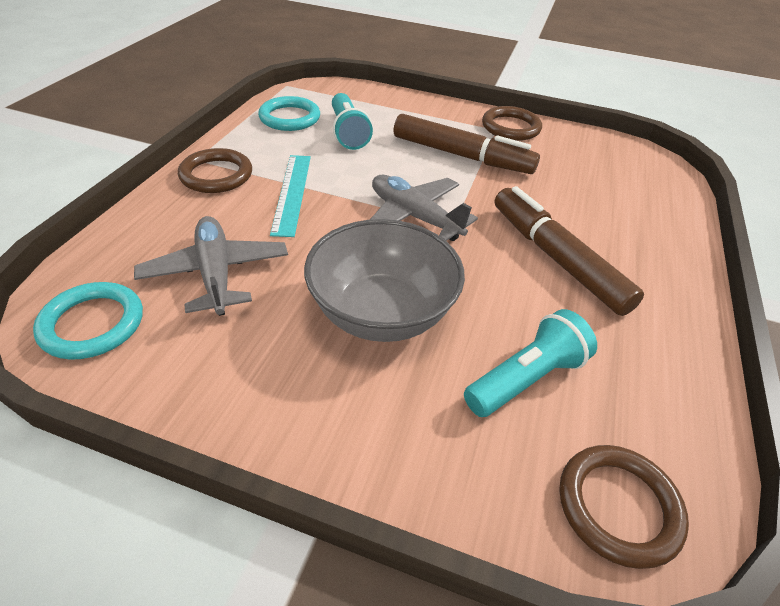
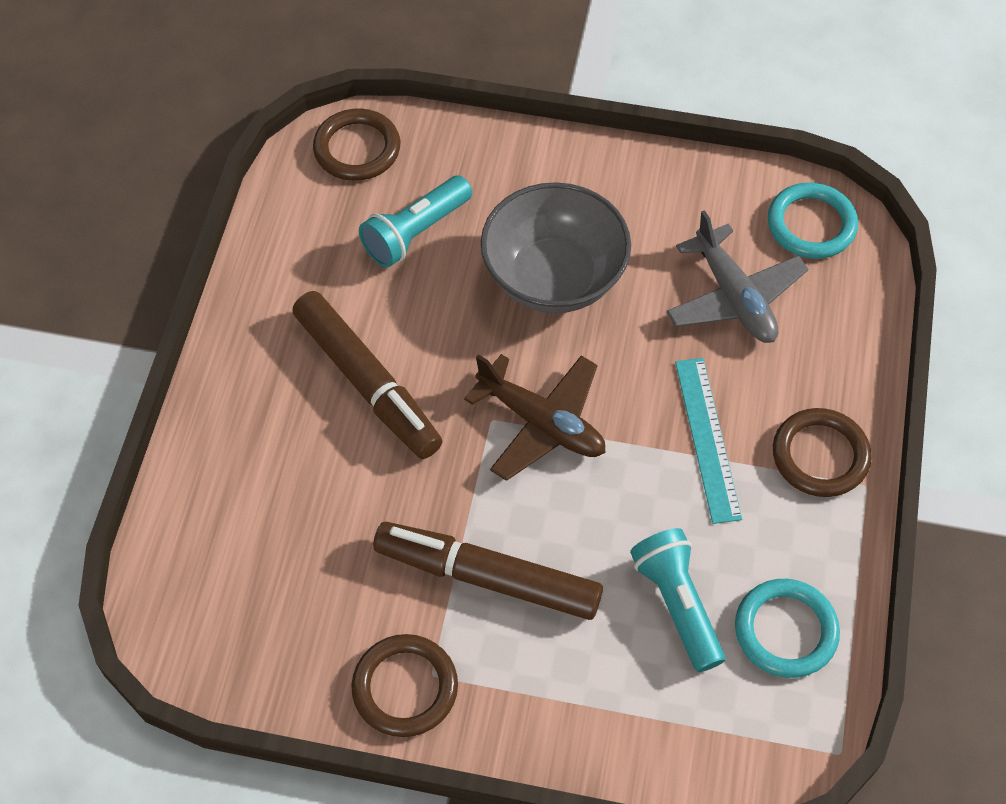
camera: 175 degrees right, 15 degrees up
(414, 217) = (541, 423): grey plane -> brown plane

